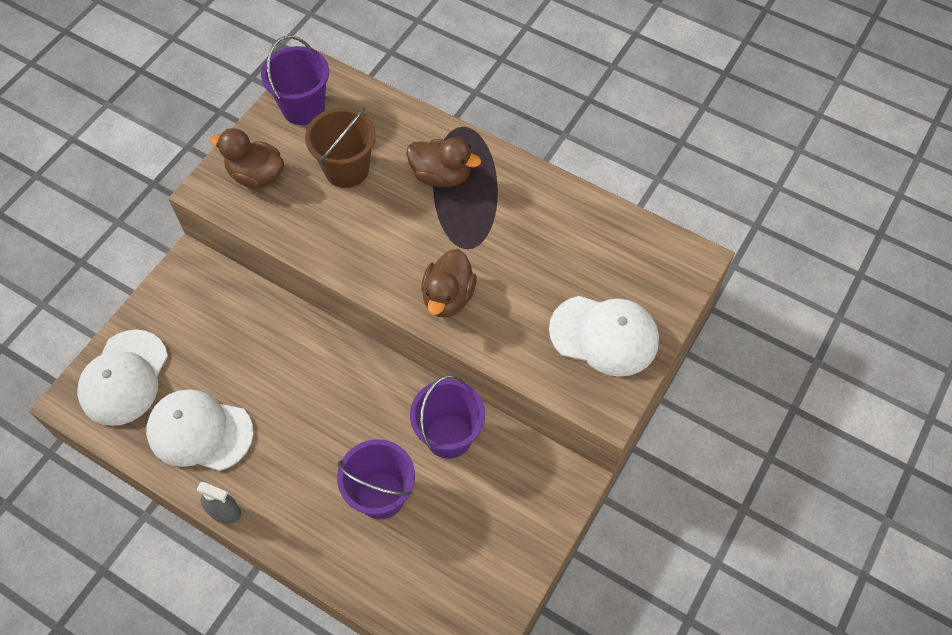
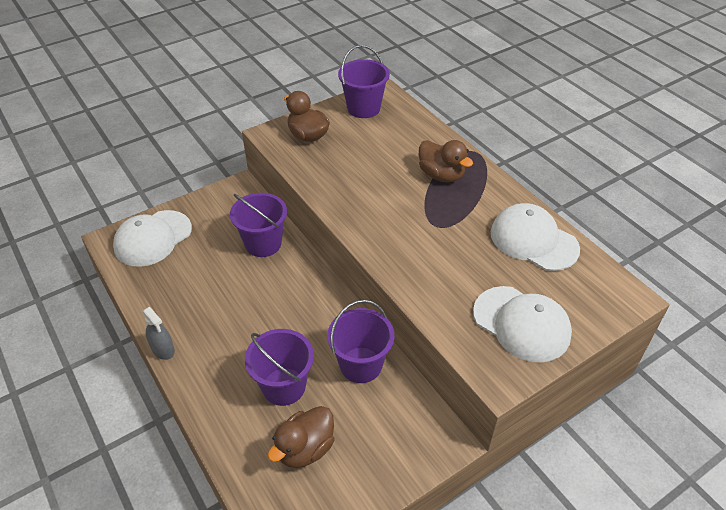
camera: 25 degrees right, 15 degrees down
(200, 431) = (180, 290): white cap -> white cap (533, 240)
(263, 331) = (263, 243): none -> purple bucket
(346, 169) = (373, 151): brown bucket -> none
(448, 297) = (404, 252): brown duck -> brown duck (305, 449)

